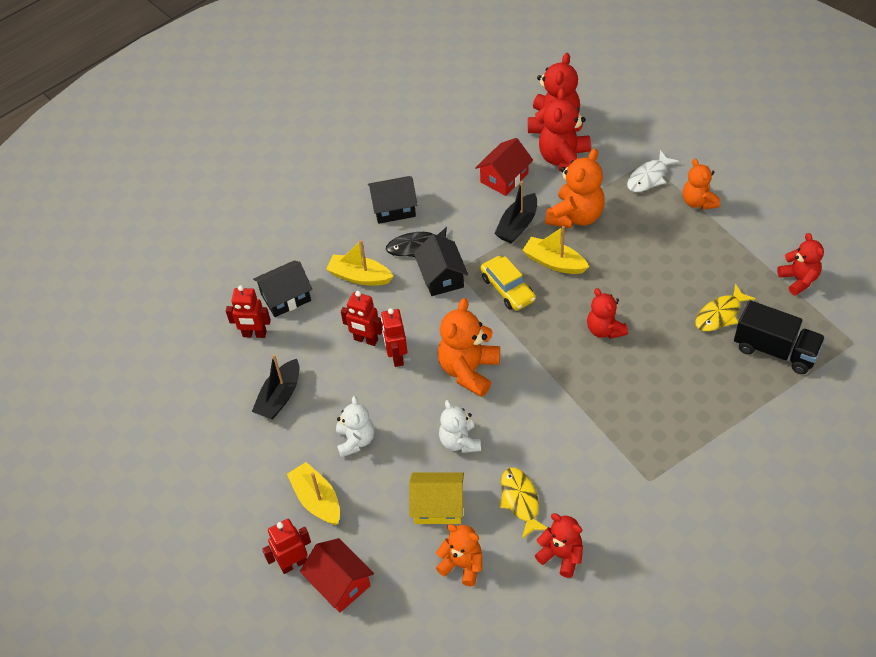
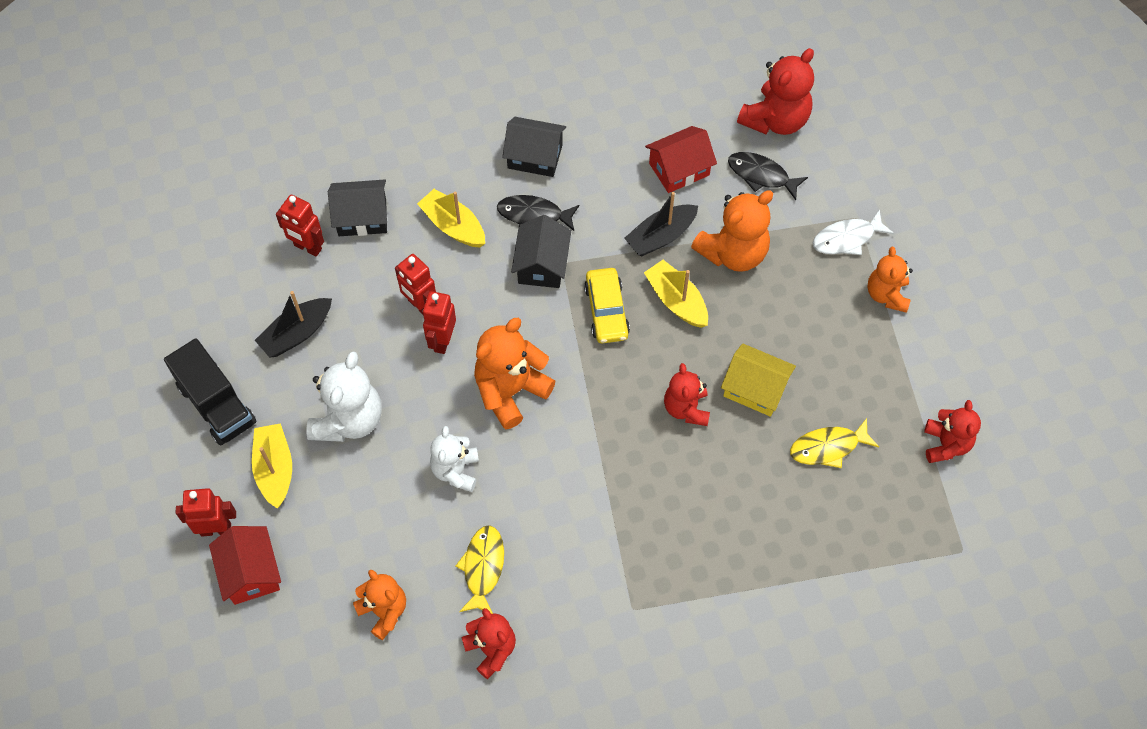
camera: 20 degrees right, 10 degrees up
(355, 440) = (349, 420): white teddy bear -> white teddy bear, size x1.55
(438, 506) = (394, 534): yellow house -> yellow house (755, 389)
(565, 160) = (761, 175): red teddy bear -> black fish
(775, 350) = (865, 519): black truck -> black truck (216, 405)

